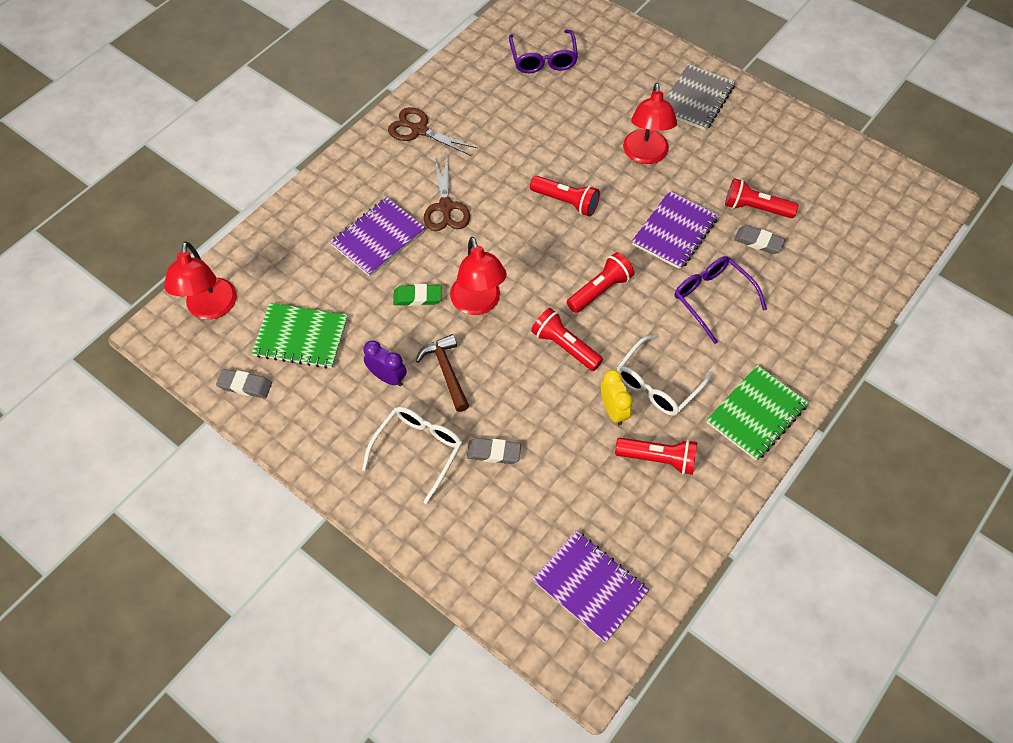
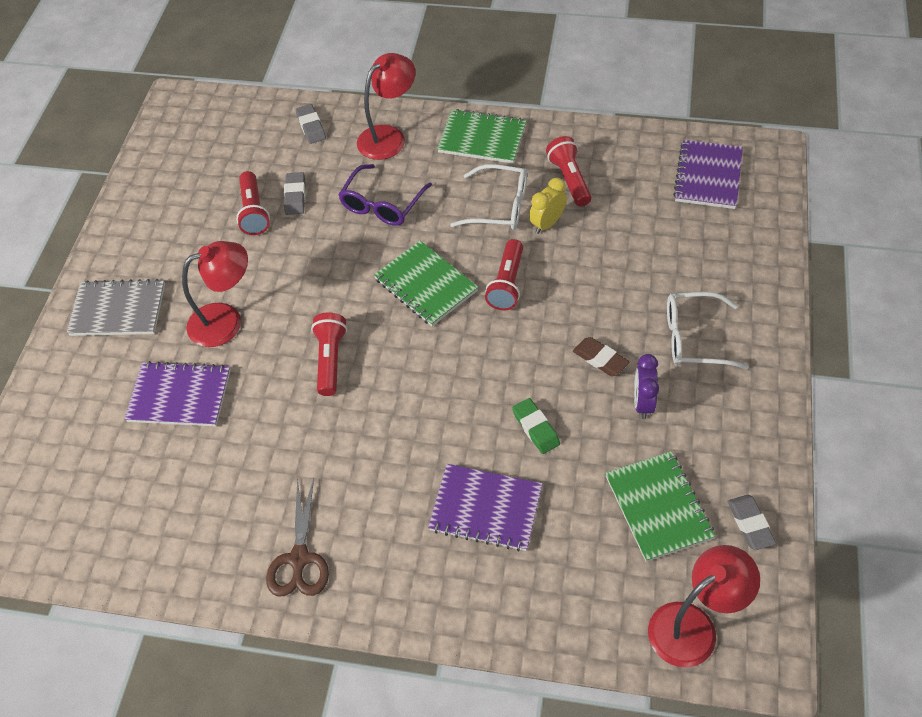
camera: 115 degrees left, 5 degrees down
(446, 207) = (402, 466): brown scissors -> none
(446, 371) = (600, 359): brown hammer -> brown eraser
(478, 304) = (507, 372): red lamp -> red lamp (389, 137)
(494, 452) = (651, 284): grey eraser -> grey eraser (311, 127)
(543, 59) = (111, 484): purple glasses -> none
(600, 290) = (425, 285): red flashlight -> green notebook
(674, 232) = (318, 258): purple notebook -> purple notebook (179, 396)

